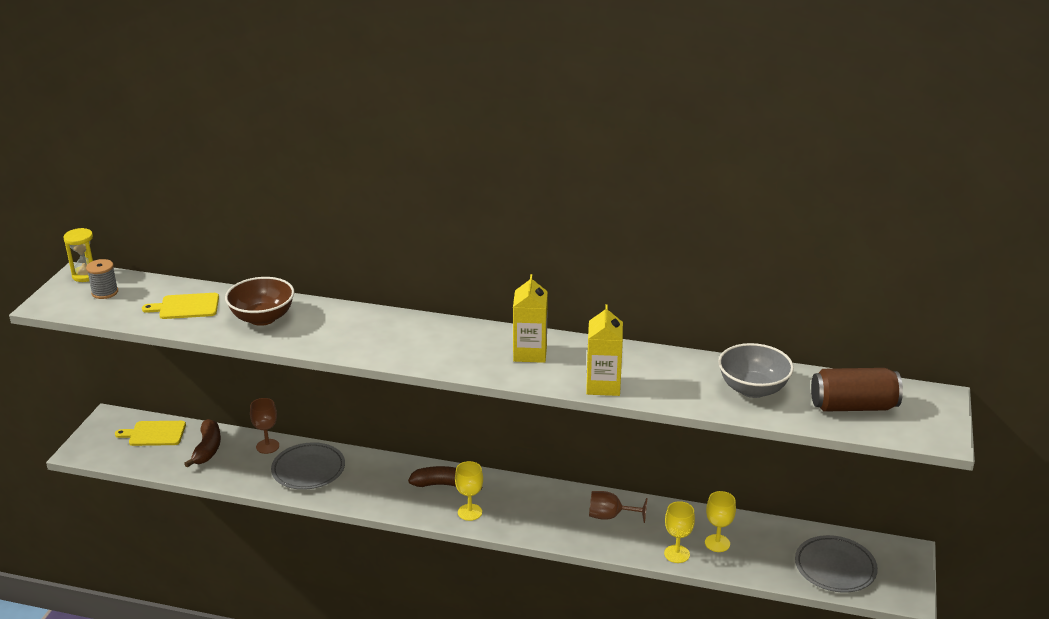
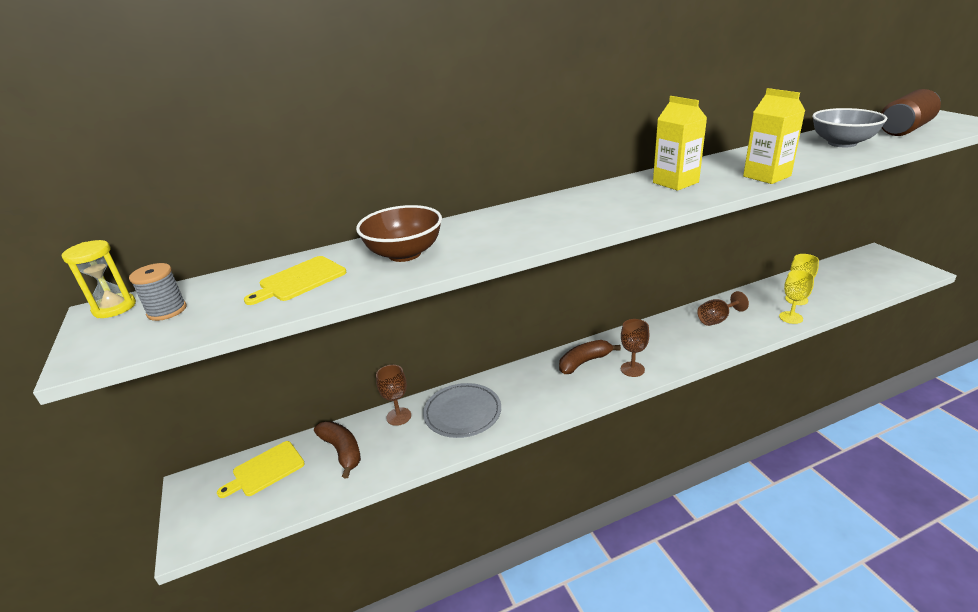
camera: 35 degrees left, 0 degrees up
(470, 512) = (632, 369): yellow goblet -> brown goblet
(835, 568) = (868, 277): grey plate -> none

